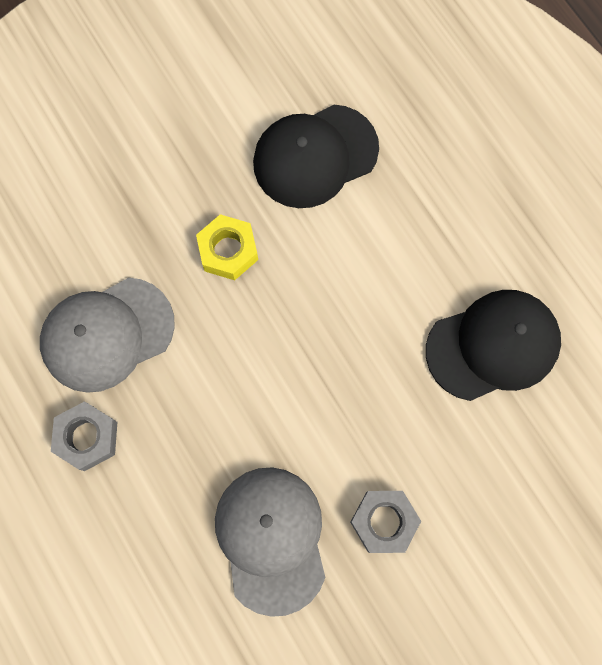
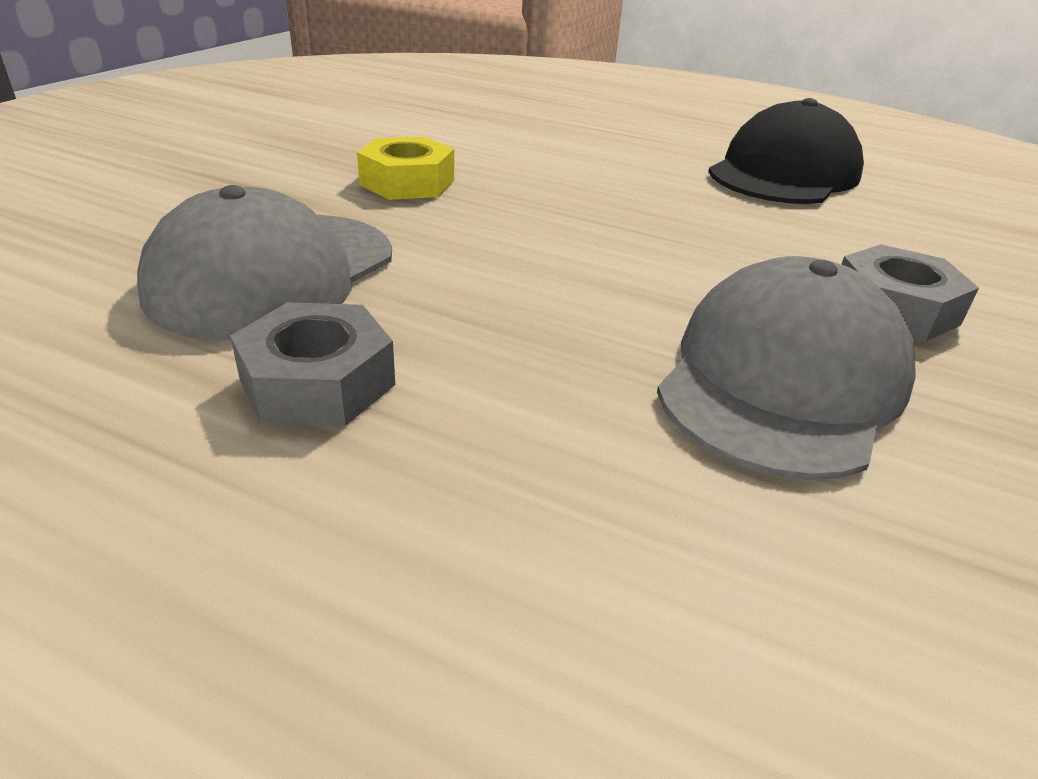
camera: 35 degrees left, 40 degrees down
(271, 538) = (782, 380): grey cap -> grey cap turned 75 degrees clockwise
(315, 156) = (450, 124): black cap -> none

